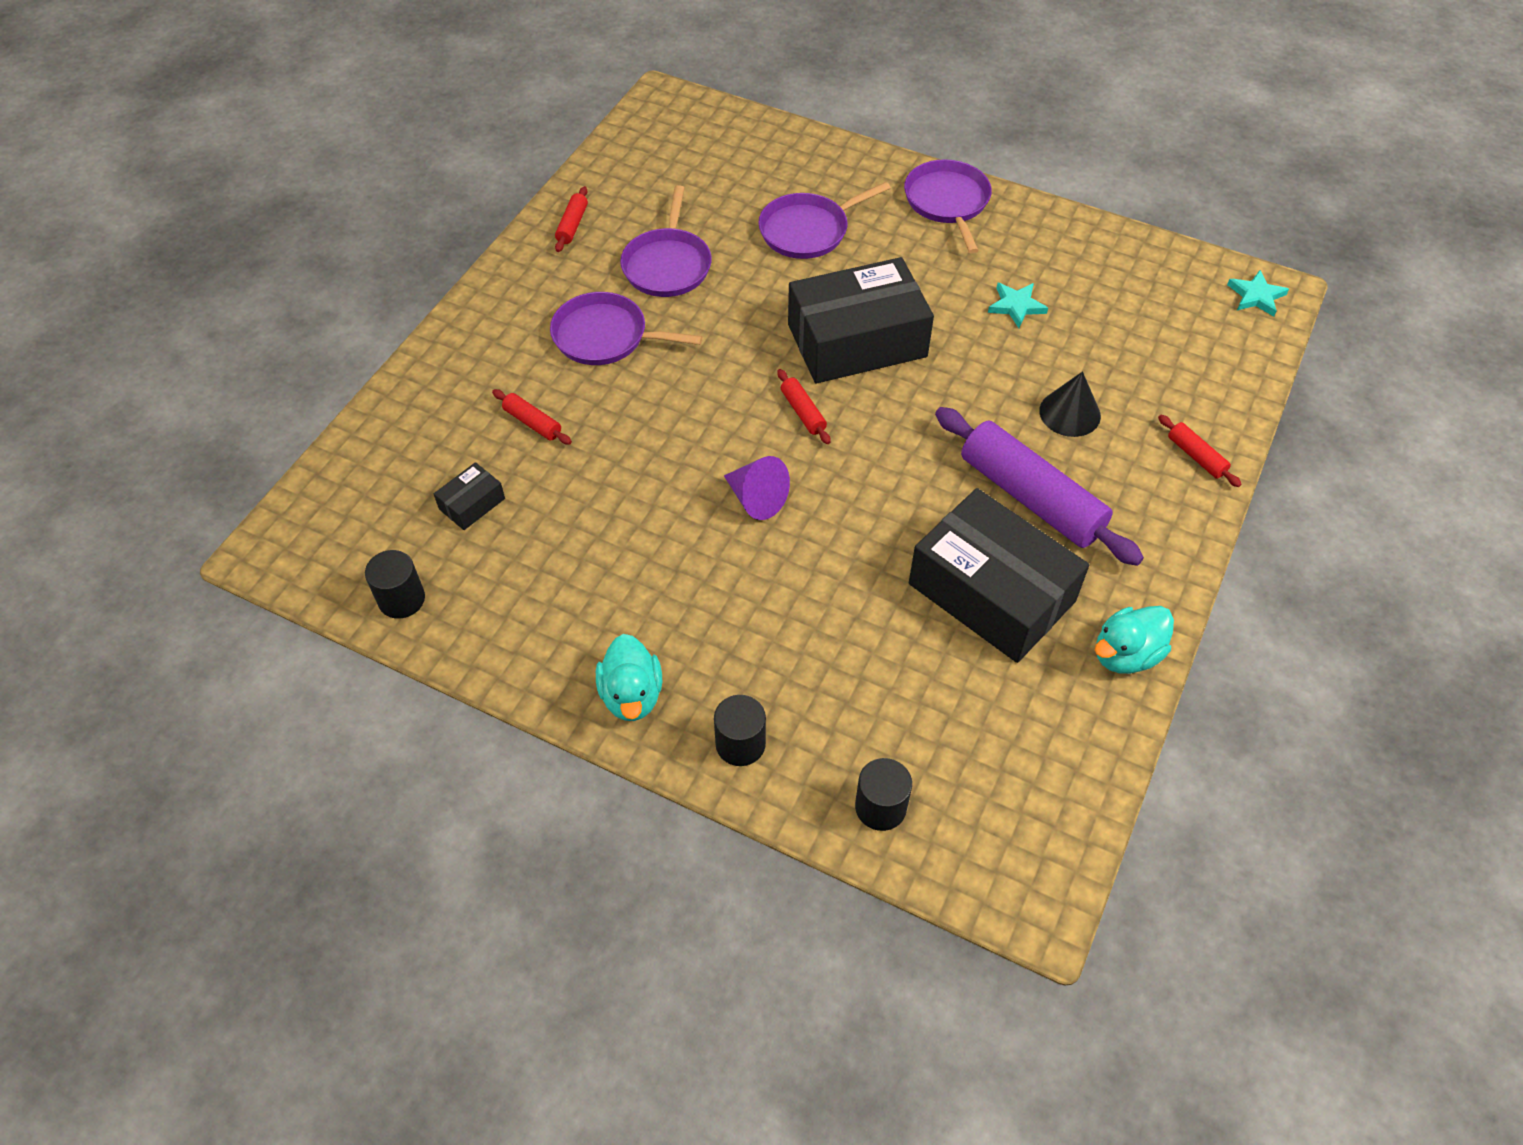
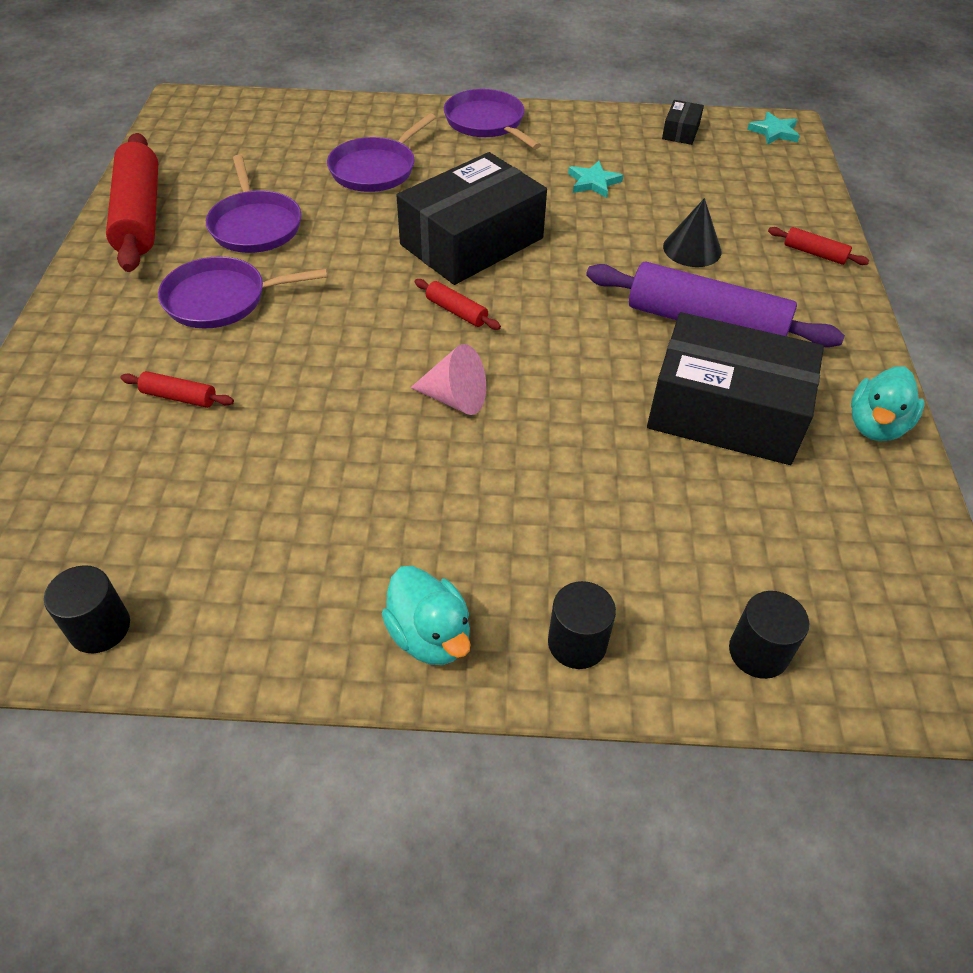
camera: 25 degrees left, 5 degrees down
(472, 504) = (144, 496): black box -> black box (681, 131)
(572, 225) = (140, 215): red rolling pin -> red rolling pin, size x2.31
(756, 499) = (455, 398): purple cone -> pink cone

